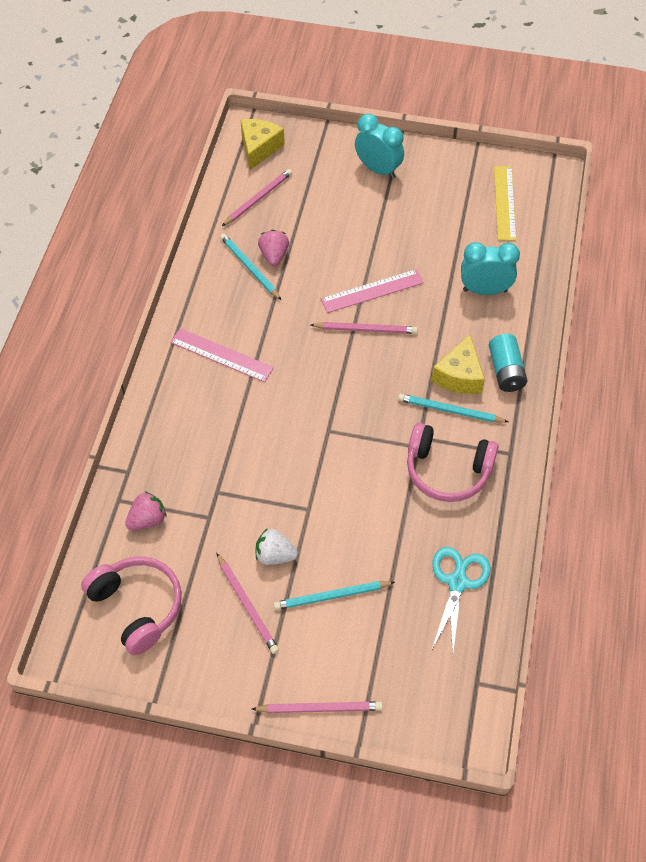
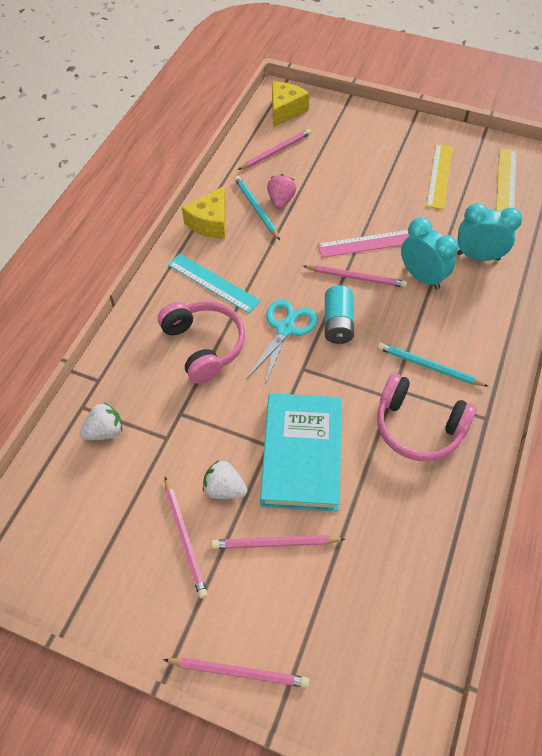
camera: 10 degrees right, 0 degrees up
(137, 606) = (72, 521): pink headphones -> pink headphones (204, 345)
(147, 520) = (105, 431): pink strawberry -> white strawberry
(221, 355) = (213, 282): pink ruler -> turquoise ruler
(331, 596) = (275, 543): turquoise pencil -> pink pencil
(341, 512) = (301, 454): none -> turquoise book
(378, 169) = (390, 139): turquoise clock -> turquoise clock (422, 277)
(435, 205) = (439, 176): none -> yellow ruler
(457, 582) = (413, 550): turquoise scissors -> turquoise scissors (285, 329)
(459, 376) = (442, 334): yellow cheese -> yellow cheese (210, 222)
(505, 371) = (490, 335): turquoise battery -> turquoise battery (337, 323)

